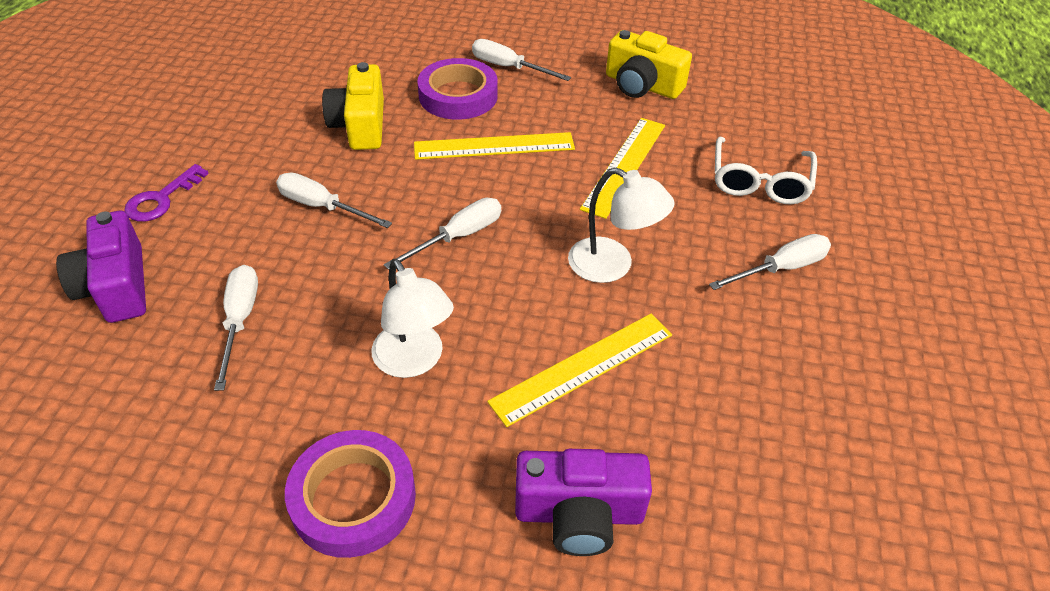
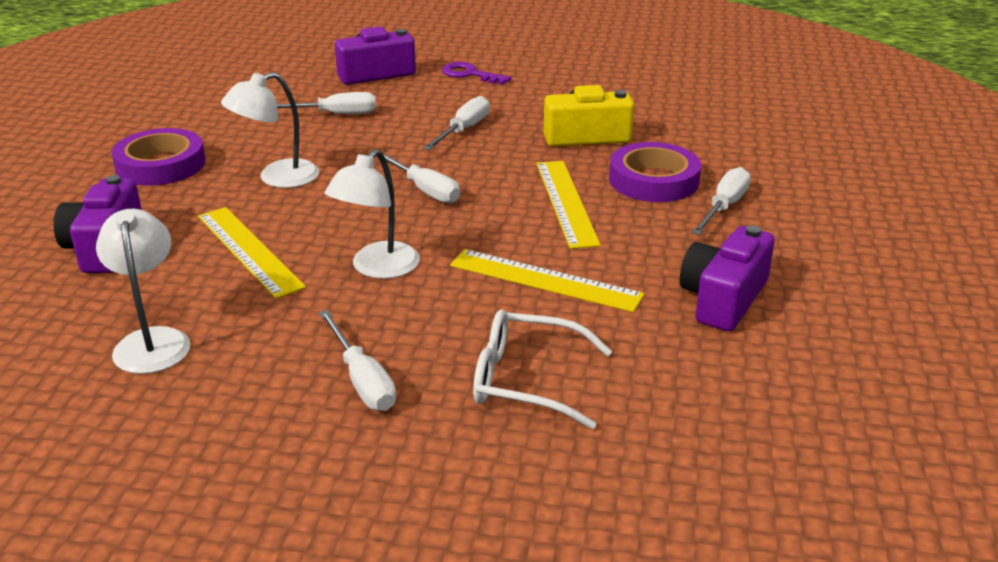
camera: 90 degrees right, 15 degrees down
(642, 85) = (723, 299): yellow camera -> purple camera
(758, 424) = (152, 341): none -> white lamp

